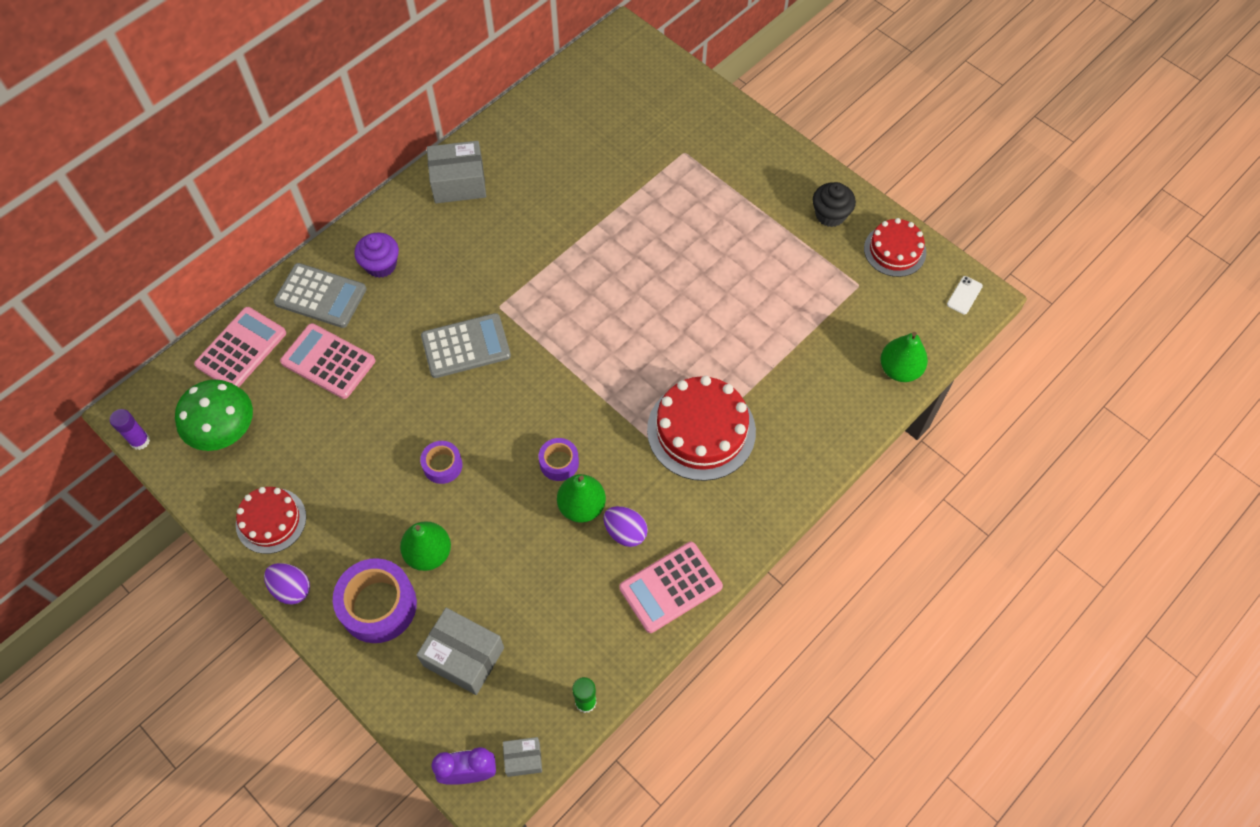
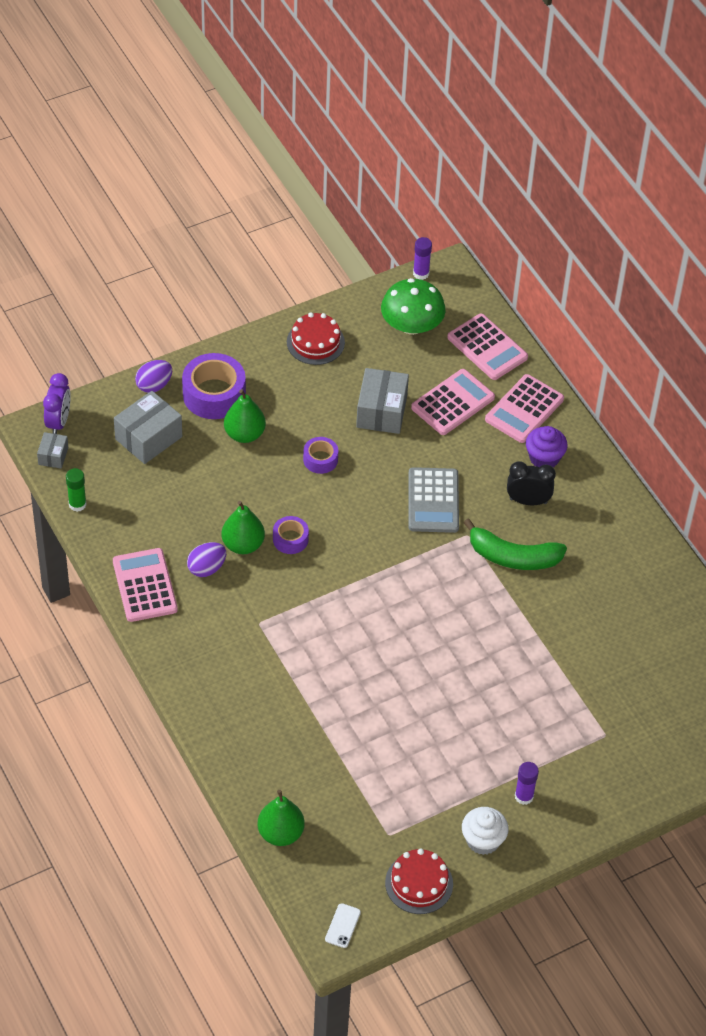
camera: 105 degrees right, 10 degrees down
(291, 589) = (251, 345): purple egg -> purple egg (154, 385)
(321, 296) = (524, 409): grey calculator -> pink calculator
(440, 266) = (528, 501): none -> black clock
(459, 183) = (623, 536): grey box -> grey box (382, 411)
(513, 263) = (513, 557): none -> green banana
(701, 430) = (280, 651): red cake -> none
(773, 196) = (524, 796): none -> purple glue stick
(830, 215) = (483, 840): black cupcake -> white cupcake
(964, 295) = (342, 926): white phone -> white phone turned 60 degrees clockwise

